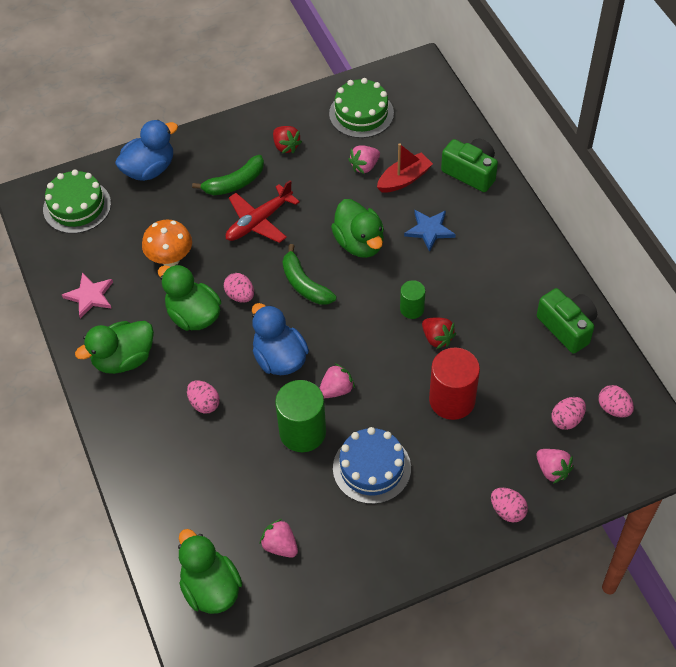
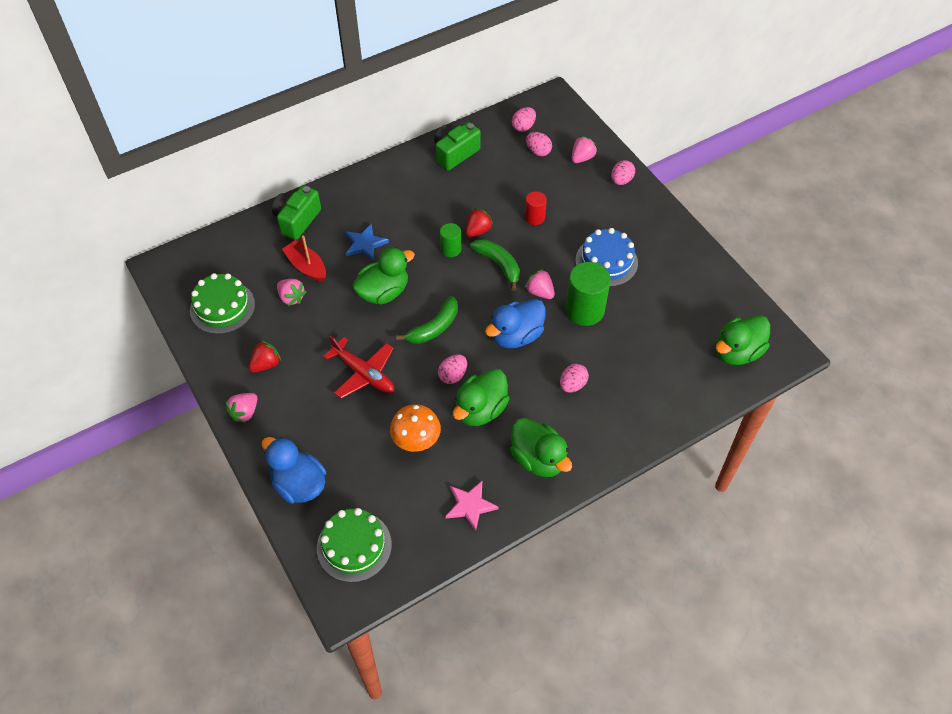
camera: 100 degrees left, 0 degrees up
(235, 183) = (316, 401): green banana -> green banana (499, 265)
(280, 545) = (688, 312): pink strawberry -> pink strawberry (245, 412)
(452, 400) = (534, 217): red cylinder -> red cylinder, size x0.55

